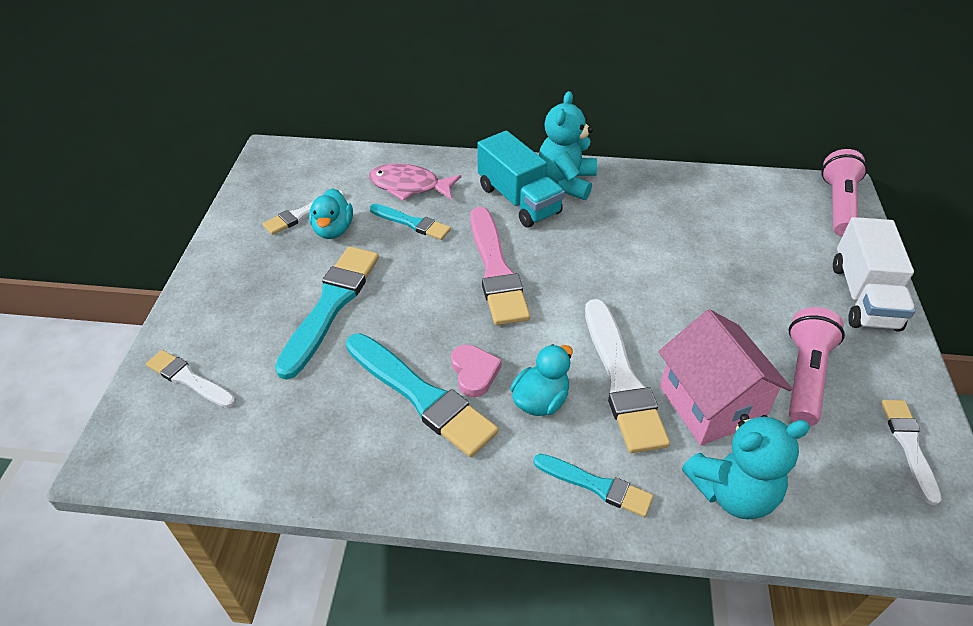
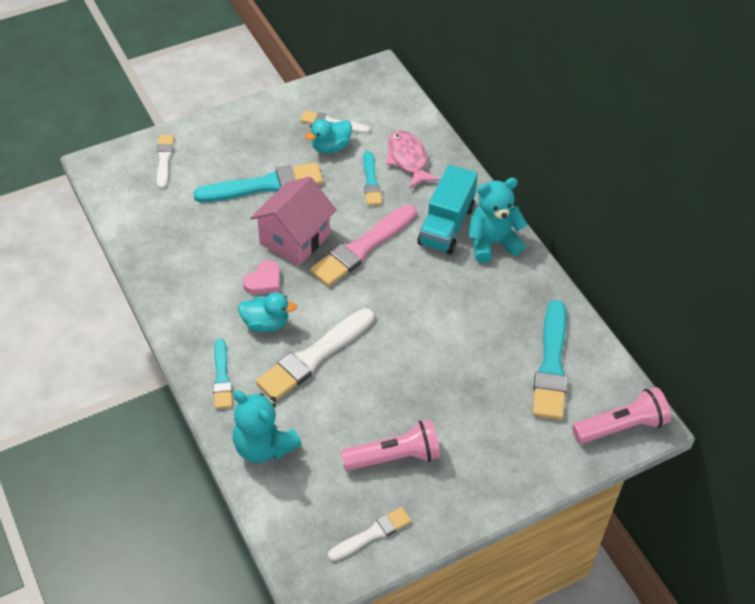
camera: 55 degrees right, 5 degrees up
(420, 396) = (227, 265): turquoise brush -> turquoise brush (551, 365)
(710, 404) = (328, 411): pink house -> pink house (295, 239)
(863, 296) = (512, 472): white truck -> none

